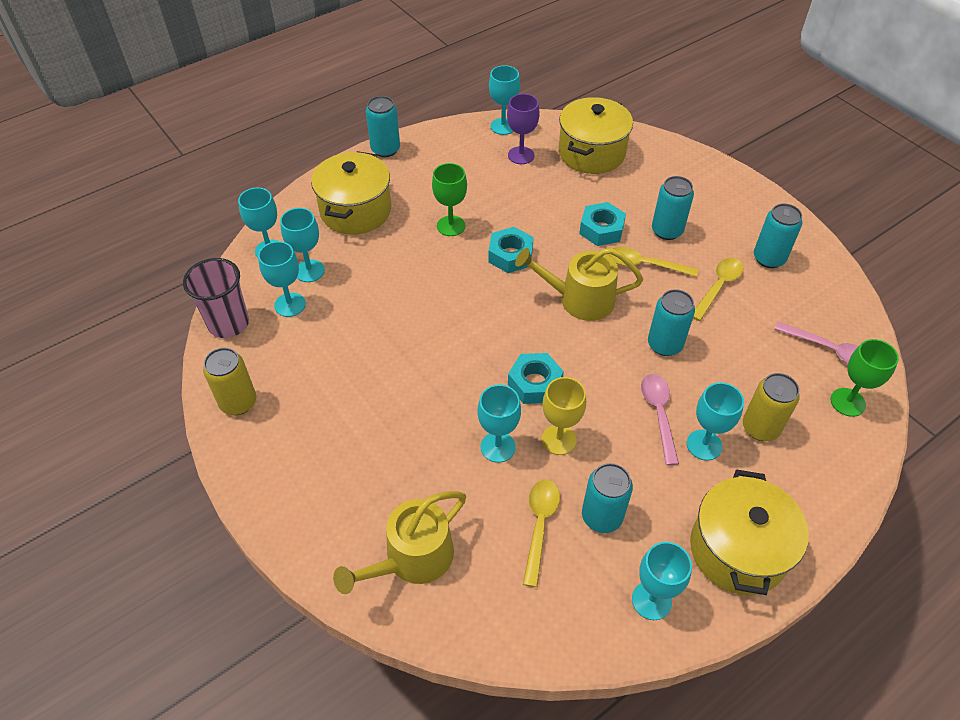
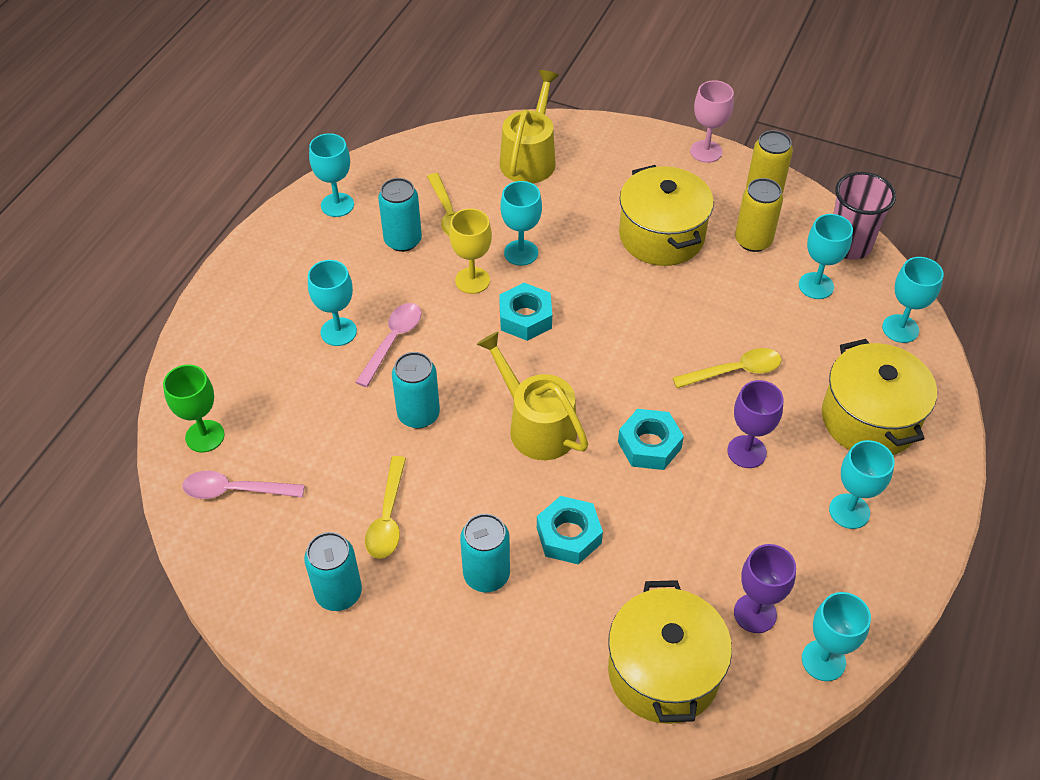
camera: 150 degrees right, 0 degrees up
(239, 474) = (706, 151): none -> pink goblet
(309, 271) = (837, 326): turquoise goblet -> turquoise goblet (849, 511)
(385, 149) = (932, 529): turquoise can -> none
(451, 226) = (746, 452): green goblet -> purple goblet
(580, 299) = (536, 426): yellow watering can -> yellow watering can turned 105 degrees counterclockwise
(644, 265) = (488, 507): yellow spoon -> yellow spoon (734, 371)
(658, 414) = (393, 341): pink spoon -> pink spoon turned 120 degrees counterclockwise
(738, 550) = (280, 263): yellow pot -> yellow pot (661, 236)
(760, 428) = (289, 371): yellow can -> yellow can (753, 241)

